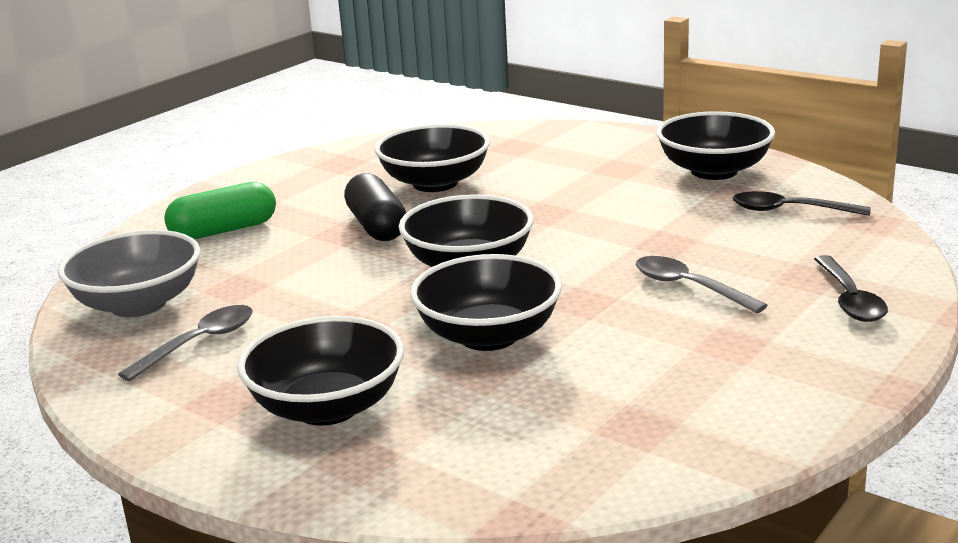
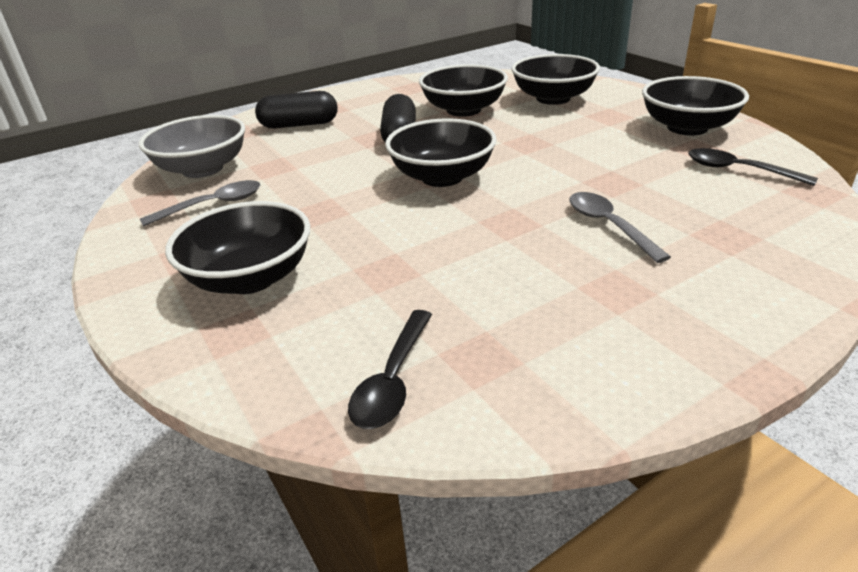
camera: 20 degrees right, 10 degrees up
(224, 230) = (299, 125): green capsule -> black capsule
(488, 336) = (415, 239): black bowl -> black bowl (553, 98)
(849, 299) = (758, 266): black spoon -> black spoon (393, 380)

